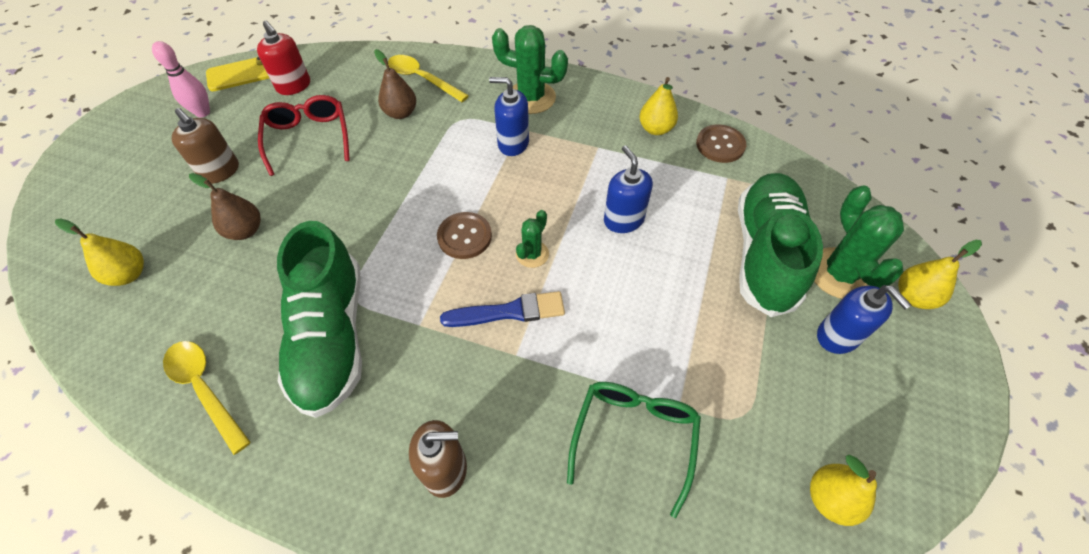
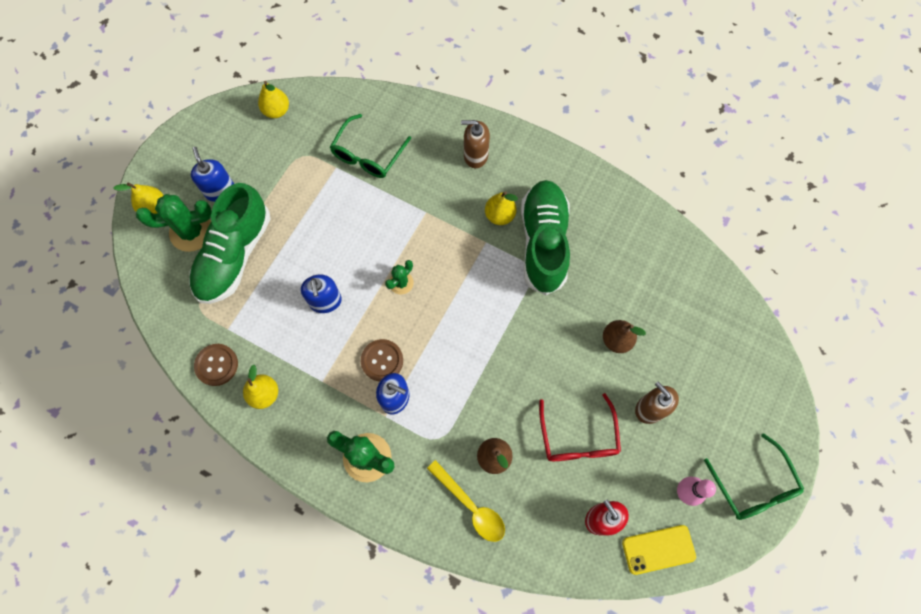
camera: 170 degrees left, 15 degrees up
(125, 125) = (753, 485): none -> green glasses
(129, 274) = (694, 314): yellow pear -> yellow pear (499, 215)
(205, 389) = (618, 221): yellow spoon -> none
(464, 236) = (448, 306): brown button -> brown button (382, 360)
(509, 311) = (425, 241): blue brush -> none
(840, 273) = (191, 232): green cactus -> green cactus turned 75 degrees clockwise

